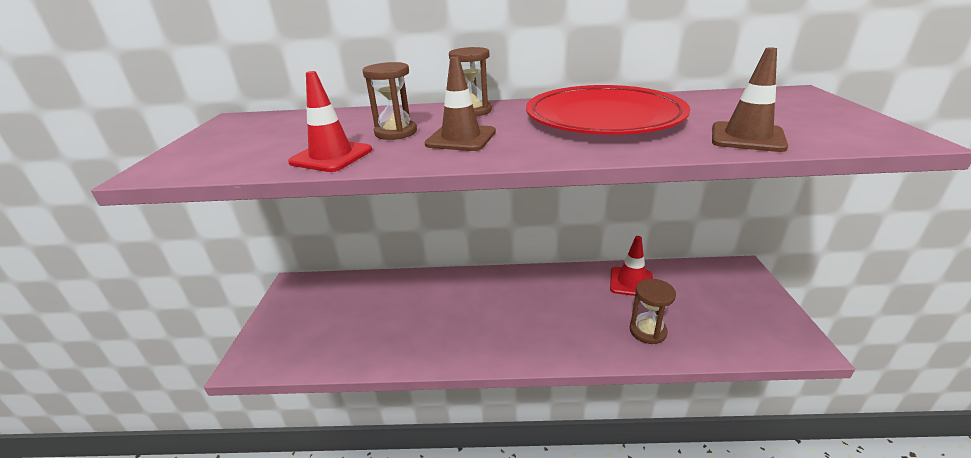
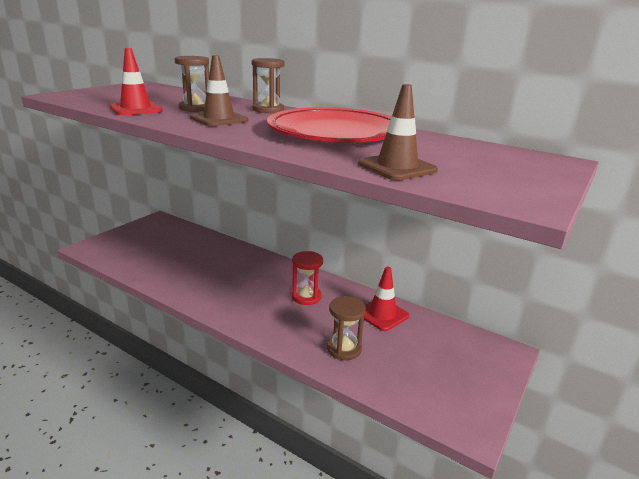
camera: 30 degrees right, 5 degrees down
(555, 297) = (306, 297): none -> red hourglass

